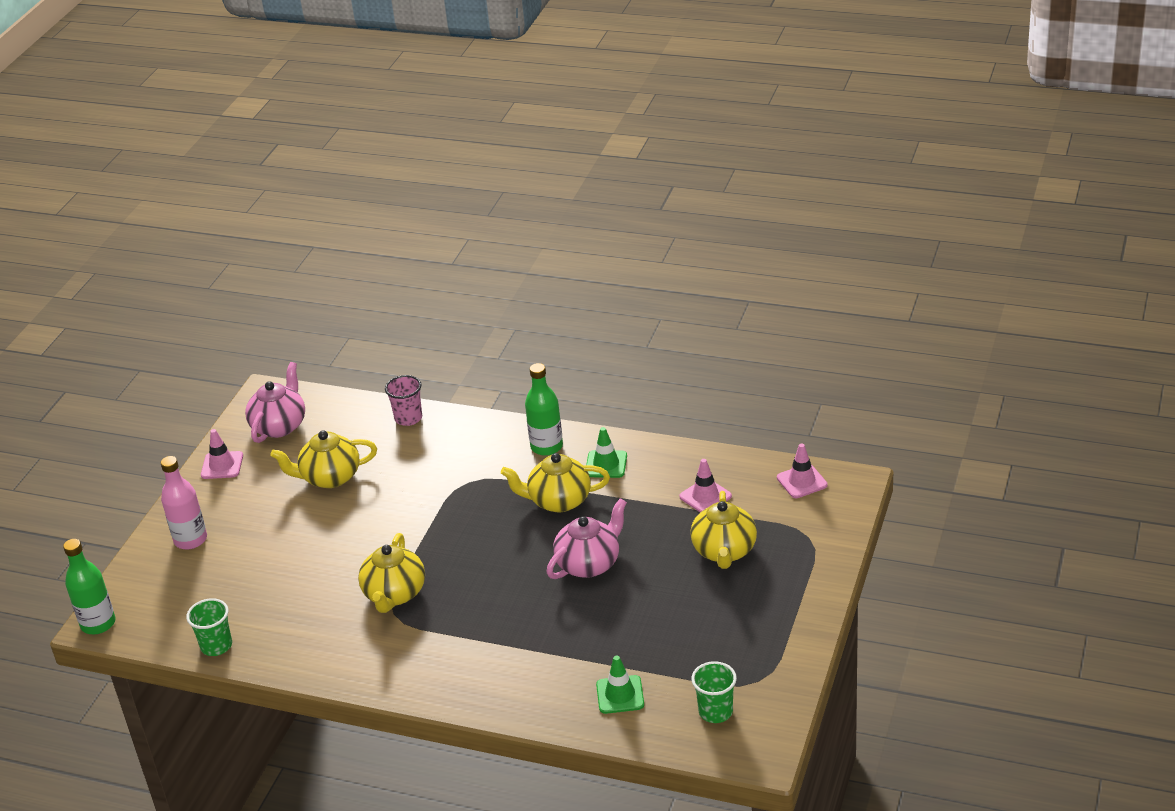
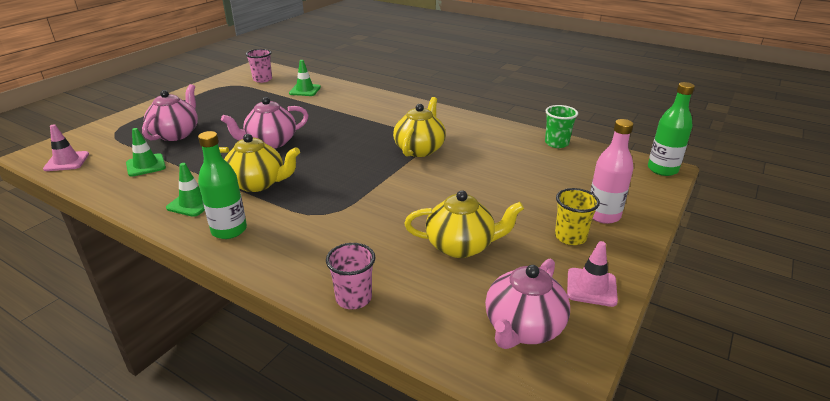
camera: 170 degrees left, 5 degrees down
(229, 508) = (570, 237): none -> yellow cup
(705, 496) = (146, 165): pink traffic cone -> green traffic cone
(715, 712) = (262, 79): green cup -> pink cup
(724, 551) = (176, 134): yellow teapot -> pink teapot

